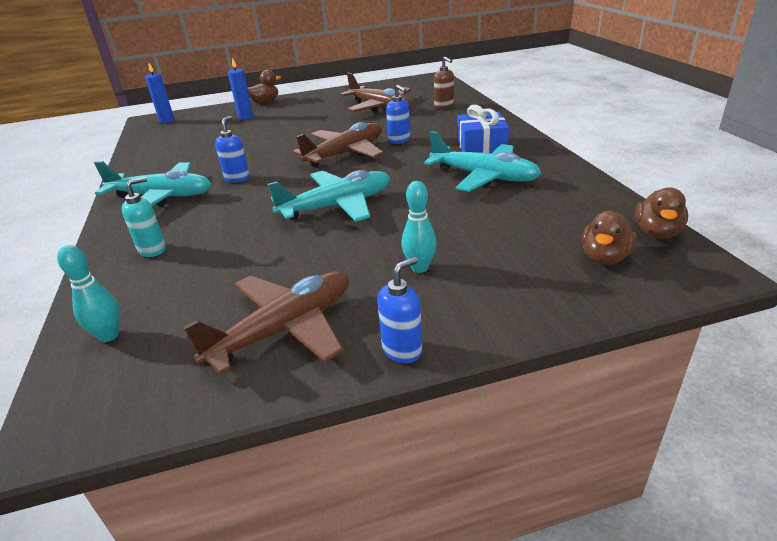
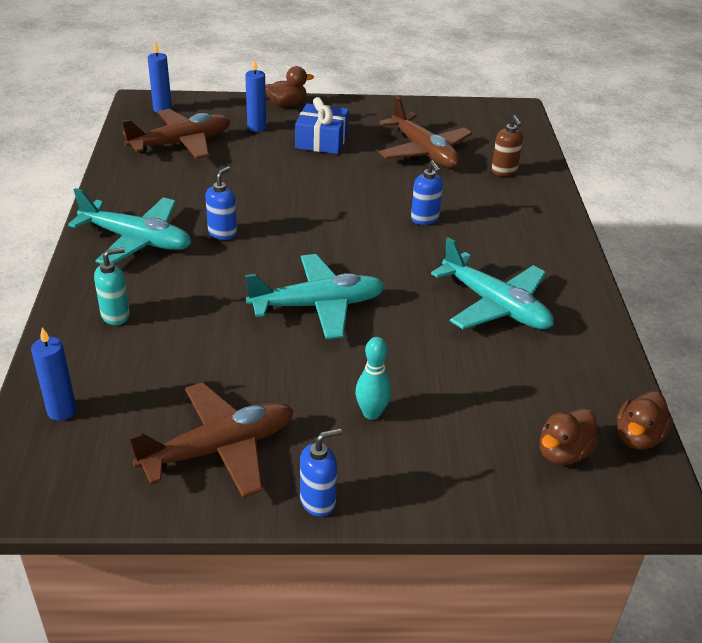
camera: 10 degrees right, 5 degrees up
(109, 335) = (62, 411): turquoise bowling pin -> blue candle
(345, 154) = (354, 225): brown plane -> brown plane (181, 143)
(481, 146) = (517, 254): blue gift -> blue gift (322, 140)

